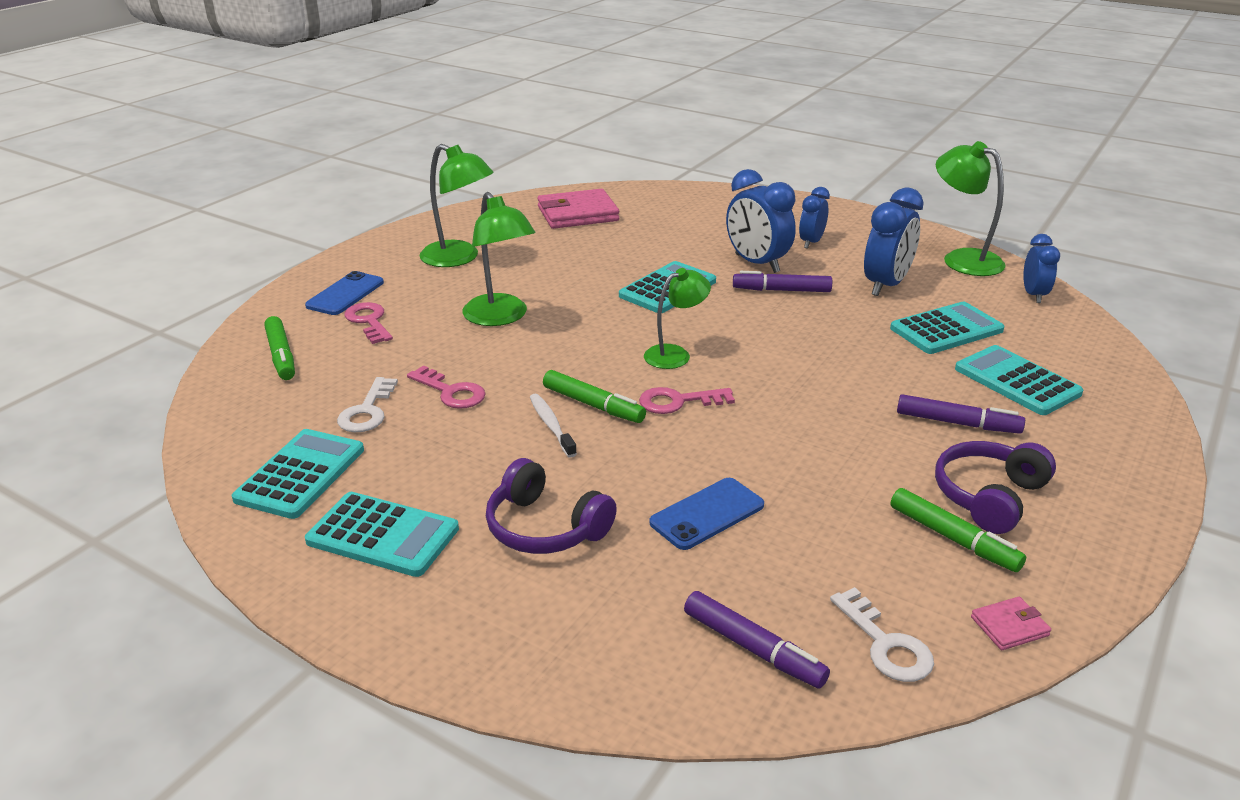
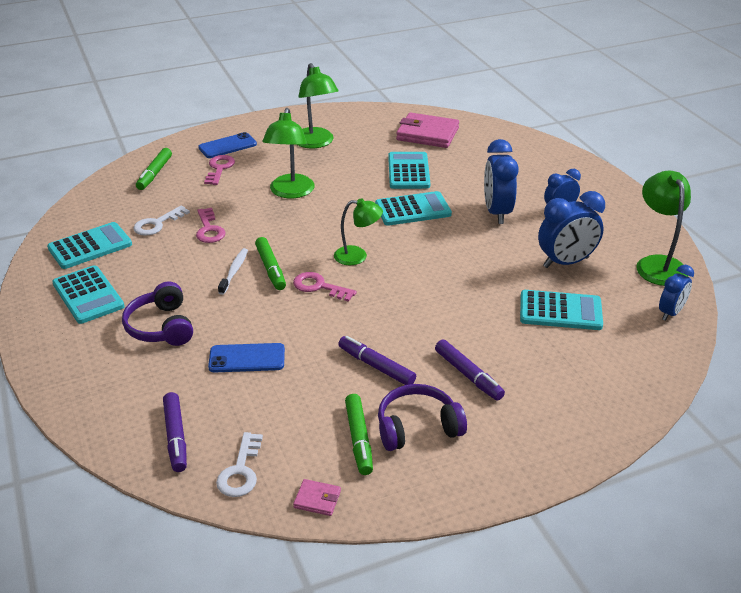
camera: 35 degrees right, 5 degrees up
(782, 290) = (486, 238): purple marker -> purple marker (376, 366)
(1017, 381) = (554, 367): turquoise calculator -> turquoise calculator (408, 171)

